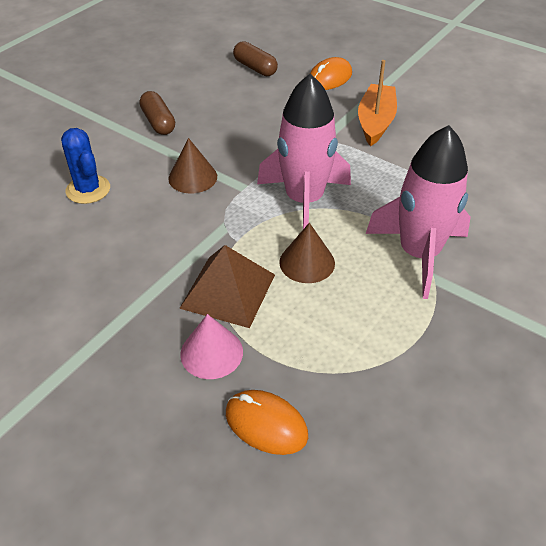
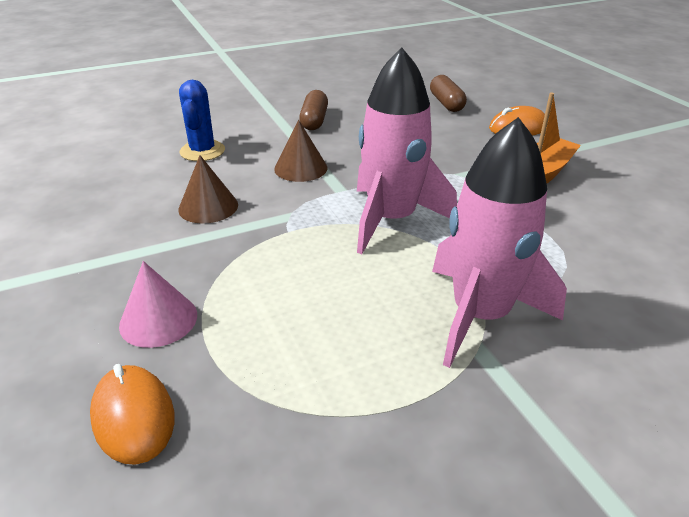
camera: 30 degrees right, 10 degrees down
(228, 291) = (233, 271): brown pyramid -> none
(307, 262) = (339, 275): brown cone -> brown cone (208, 207)

